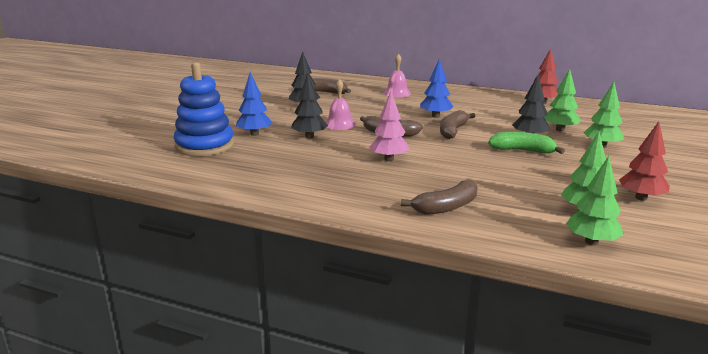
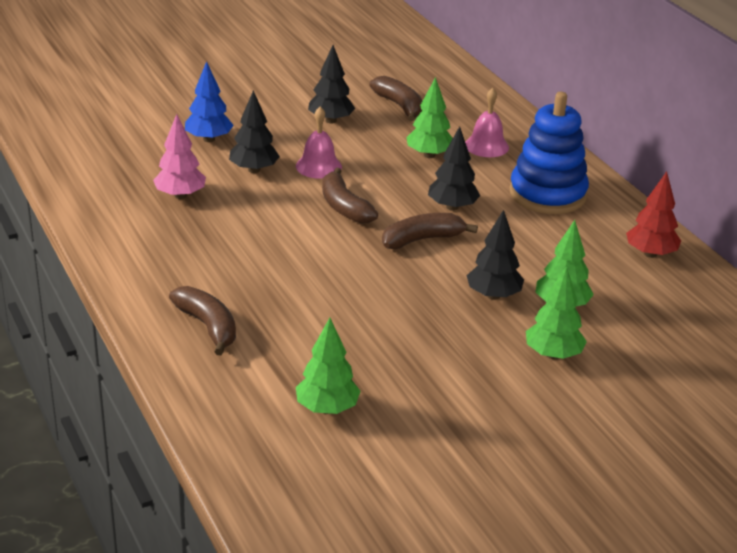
camera: 40 degrees right, 10 degrees up
(204, 145) = (138, 133): blue stacking toy -> blue stacking toy (547, 194)
(389, 159) = (273, 241): pink tree -> pink tree (180, 195)
(435, 116) = (452, 207): blue tree -> black tree
(446, 207) = (208, 326): brown banana -> brown banana turned 135 degrees counterclockwise
(522, 151) = (439, 308): green banana -> none
(591, 242) = (255, 438): green tree -> green tree (429, 155)
(641, 198) = (423, 434): red tree -> none

